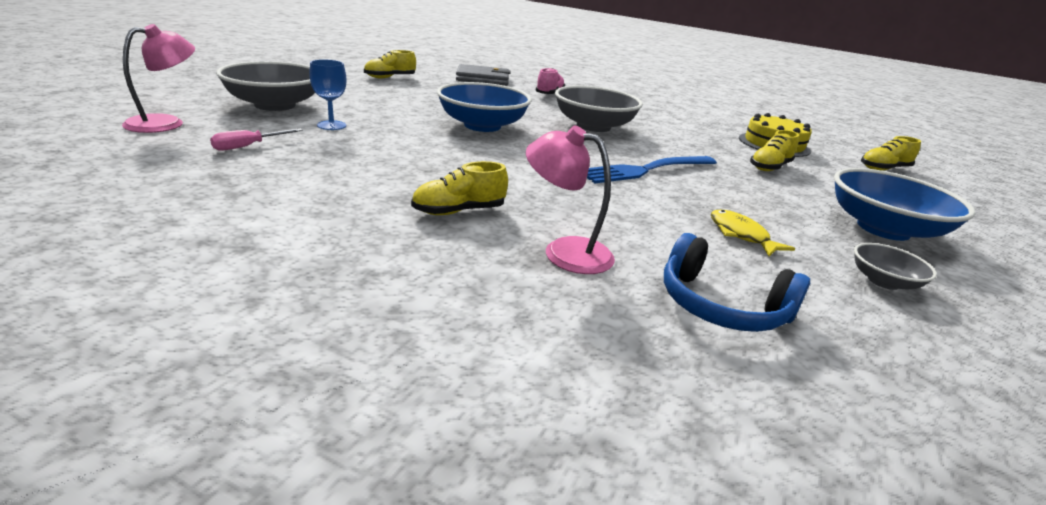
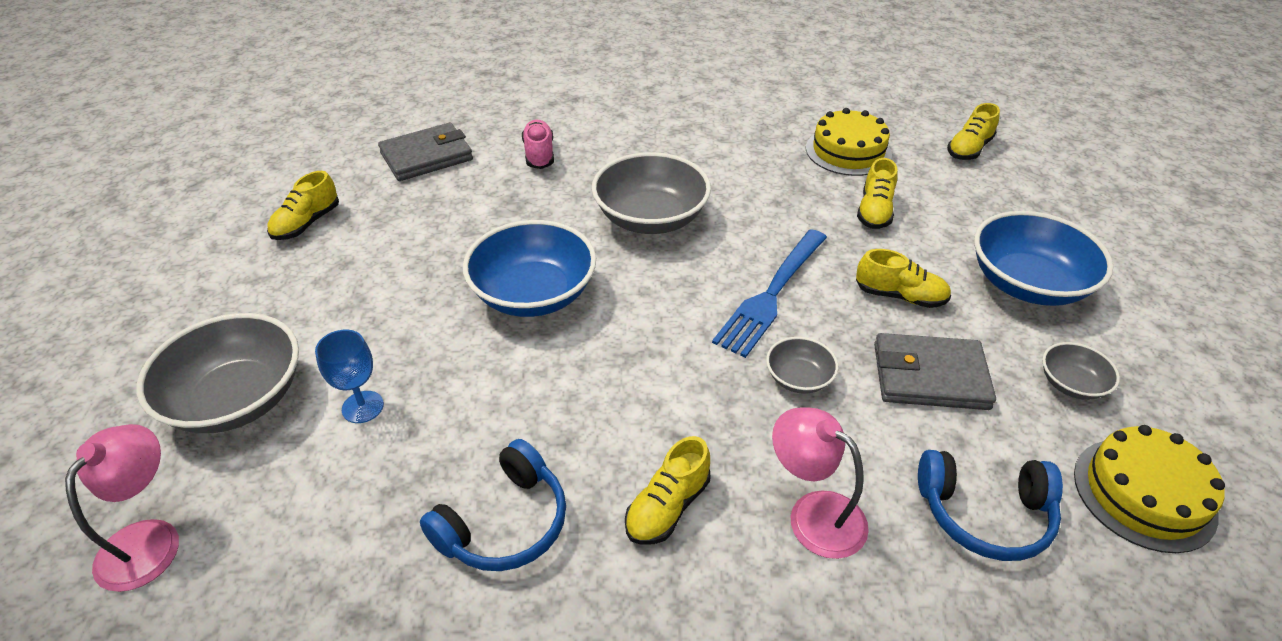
camera: 25 degrees left, 15 degrees up
(248, 146) = (318, 525): pink screwdriver -> none
(347, 180) = (504, 523): none -> blue headphones
(564, 251) = (813, 514): pink lamp -> pink lamp turned 45 degrees clockwise
(625, 202) = (798, 378): none -> grey bowl
(741, 235) = (930, 376): yellow fish -> grey wallet
(752, 200) = (900, 296): none -> yellow shoe
(914, 359) = (1144, 493): none -> yellow cake

